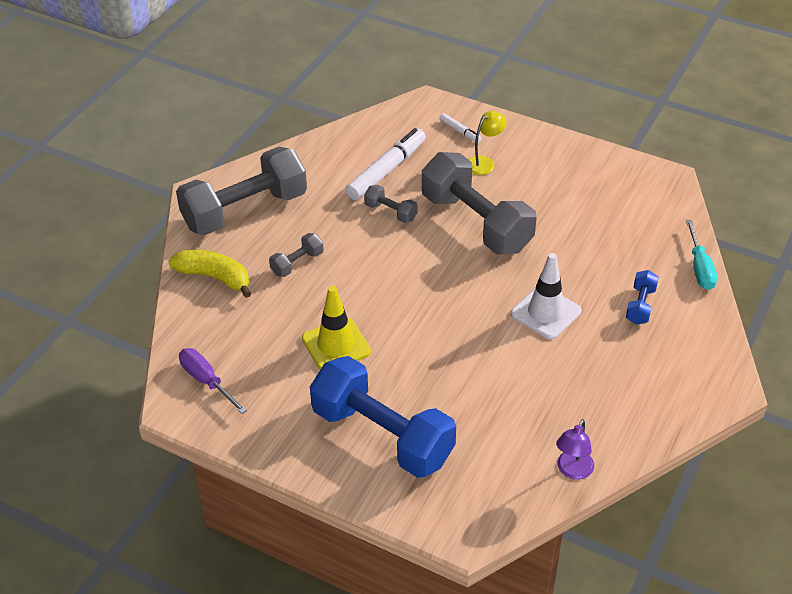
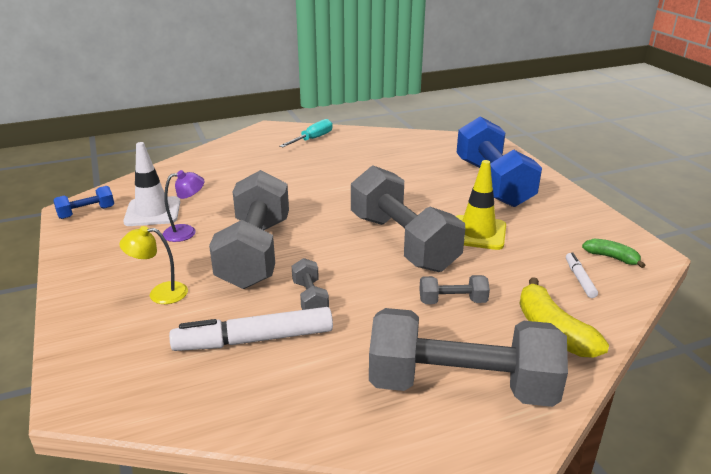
camera: 140 degrees left, 15 degrees down
(206, 381) = (611, 257): purple screwdriver -> green banana
(384, 297) = (403, 242): none -> grey dumbbell
(460, 131) = (120, 337): white marker -> white marker (579, 279)
(546, 312) = (304, 186): white traffic cone -> white traffic cone (153, 212)
(572, 471) = (399, 136): purple lamp -> purple lamp (186, 232)
(640, 305) = (244, 166): blue dumbbell -> blue dumbbell (86, 212)
(700, 268) = (175, 164): turquoise screwdriver -> turquoise screwdriver (312, 139)

